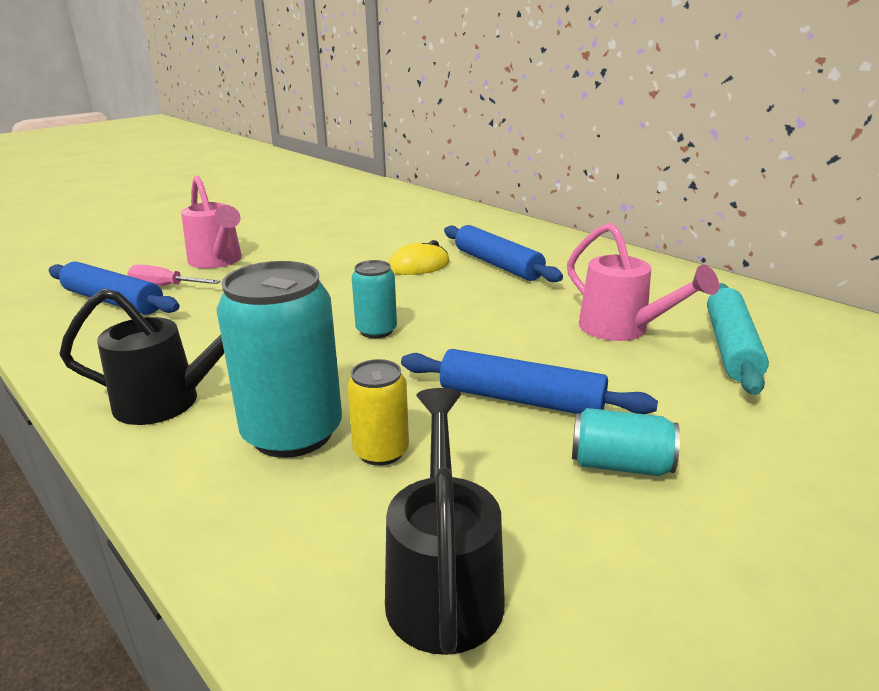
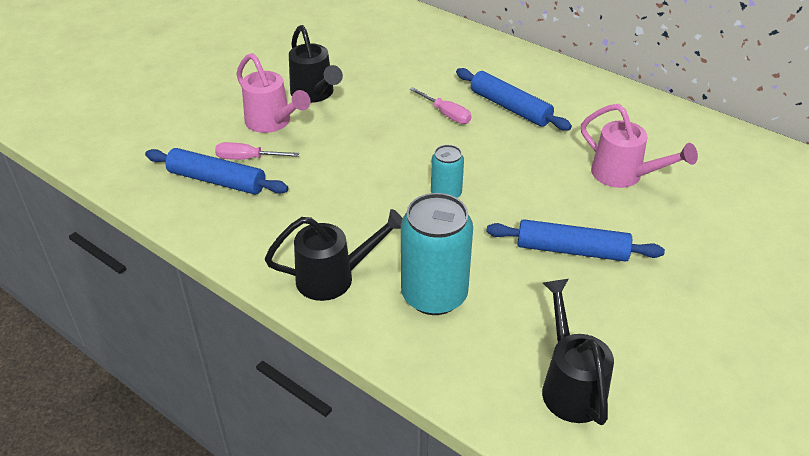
camera: 10 degrees left, 15 degrees up
(281, 244) = (315, 94): none -> black watering can
(381, 451) = (498, 303): yellow can -> none
(418, 266) = (446, 114): yellow mouse -> pink screwdriver
(620, 465) = (646, 296): turquoise can -> none
(730, 347) = (700, 186): turquoise rolling pin -> none

